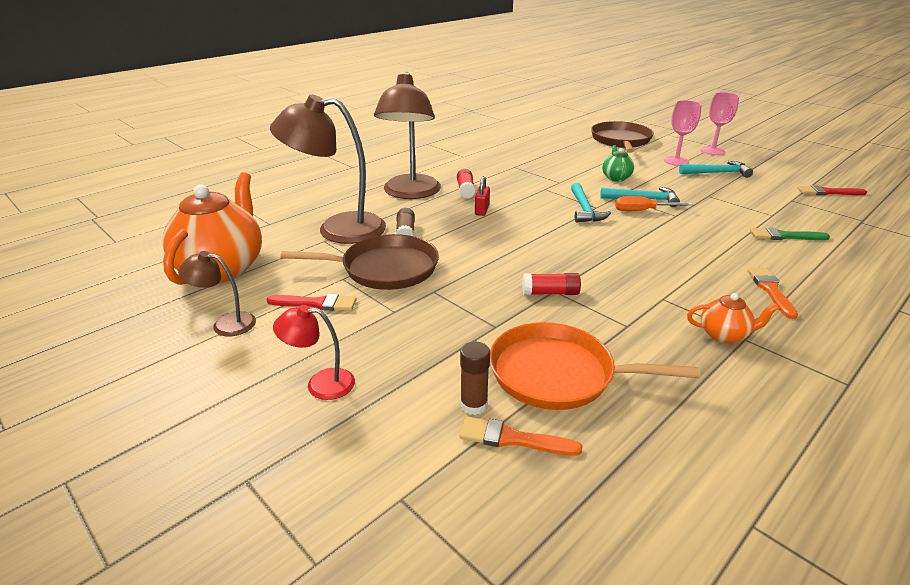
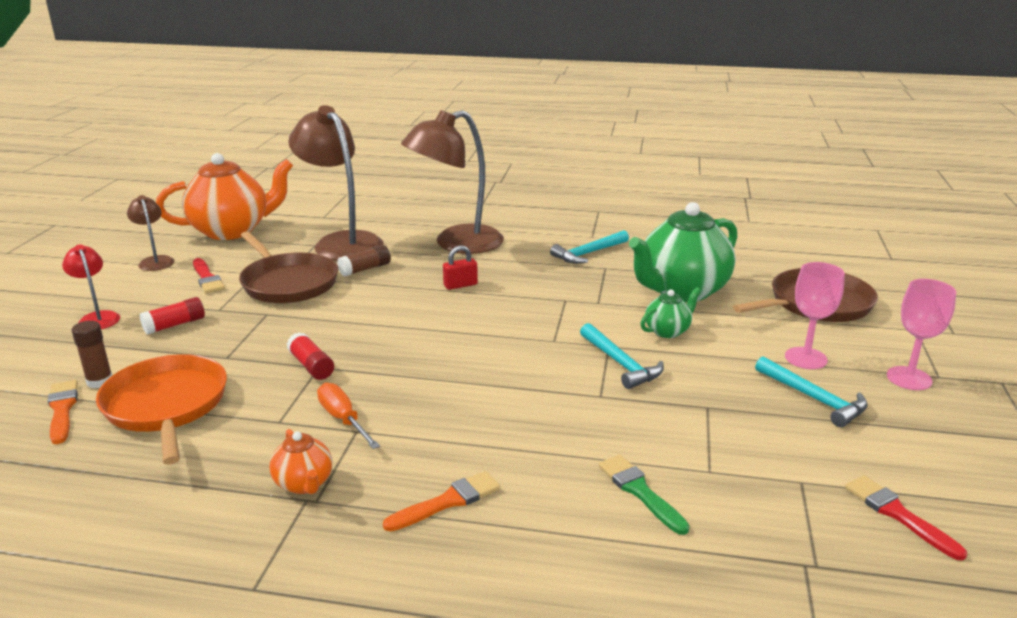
camera: 55 degrees right, 5 degrees down
(465, 190) = (500, 264): red glue stick -> red glue stick (175, 325)
(571, 160) = (681, 291): none -> green teapot
(584, 209) = (536, 335): turquoise hammer -> turquoise hammer (588, 253)
(642, 211) = (583, 370): orange screwdriver -> orange screwdriver (343, 419)

